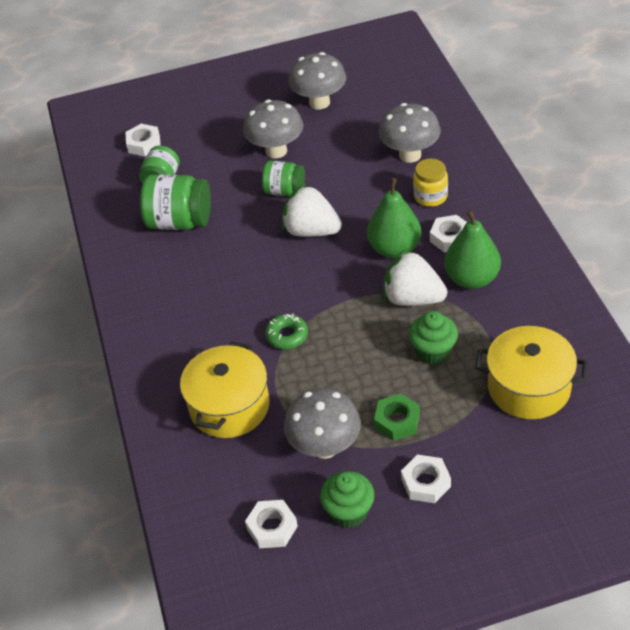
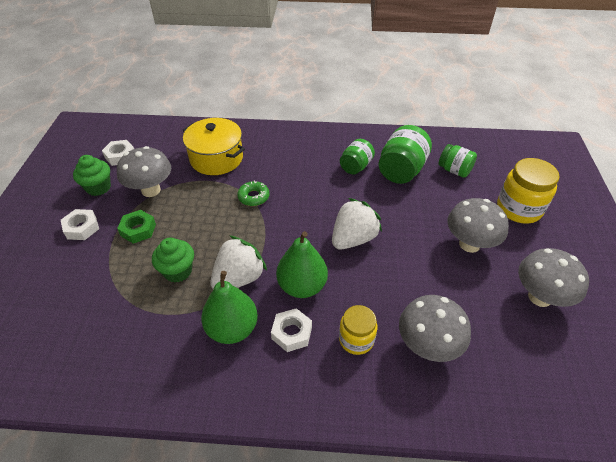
camera: 105 degrees right, 0 degrees up
(144, 144) = (504, 169): white nut -> none
(207, 127) = (518, 209): none -> yellow jar
(284, 191) = (411, 235): green jar -> green jar (356, 166)
(529, 387) = (96, 319): yellow pot -> none

